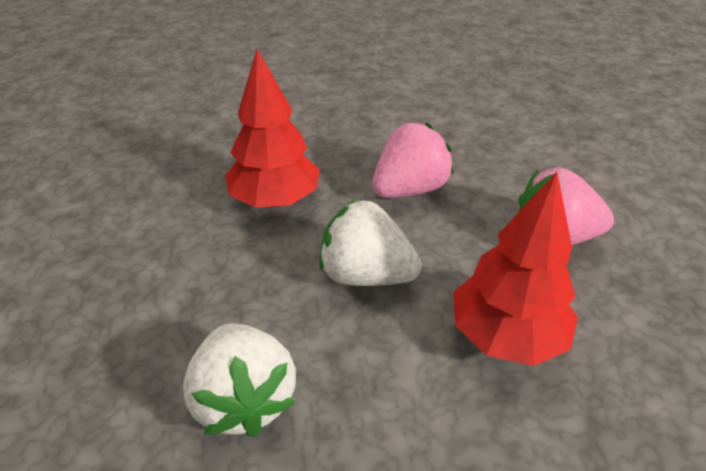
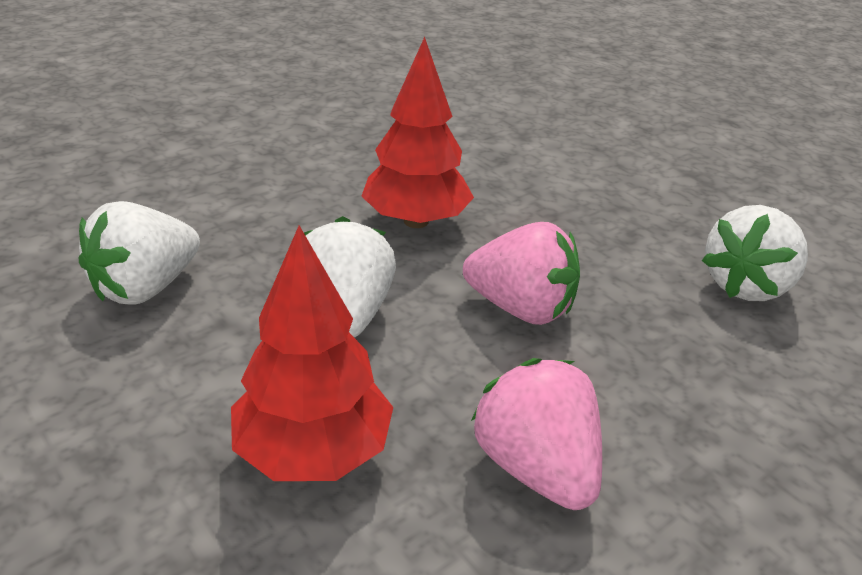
camera: 60 degrees right, 5 degrees down
(438, 102) = (746, 285): none -> white strawberry

